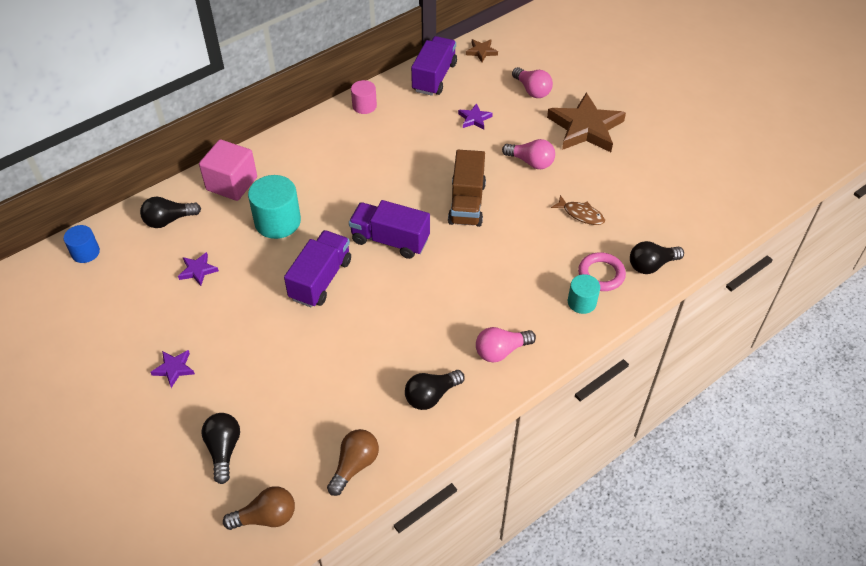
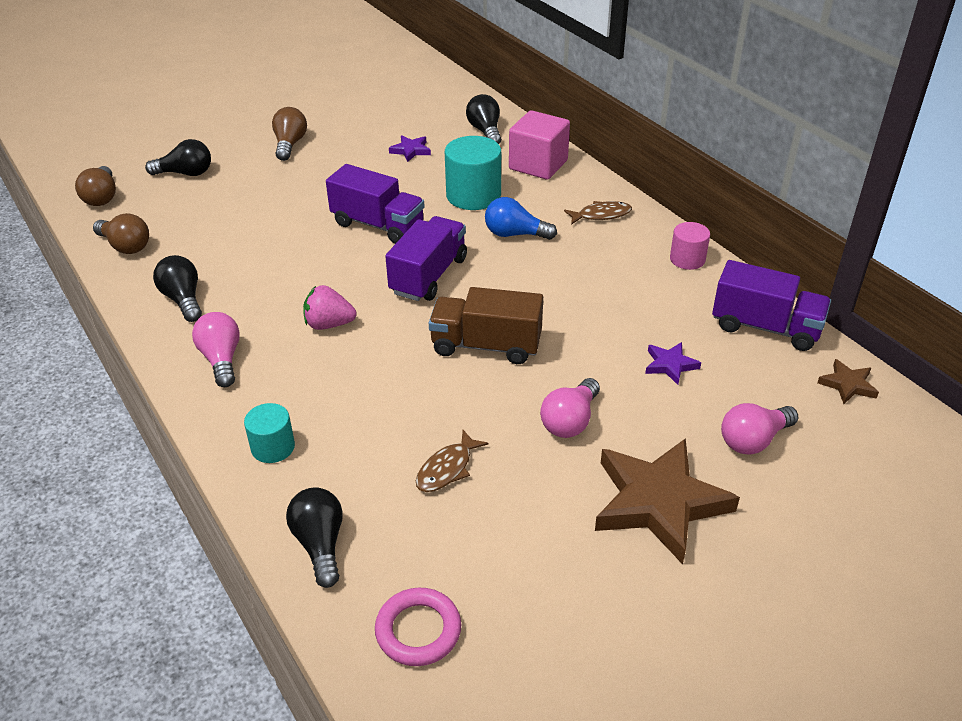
camera: 95 degrees right, 10 degrees down
(85, 252) = (448, 93): blue cylinder -> none
(174, 369) = (290, 144): purple star -> brown light bulb
(309, 147) = (601, 215): none -> brown fish
(334, 194) = (515, 234): none -> blue light bulb
(453, 292) = (329, 324): none -> pink strawberry
(601, 274) = (318, 476): pink ring -> pink ring (418, 630)

